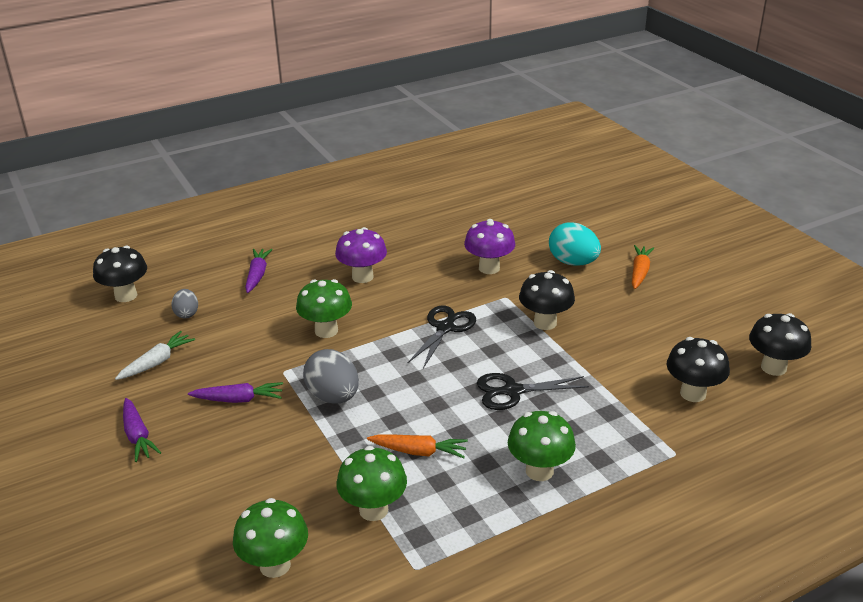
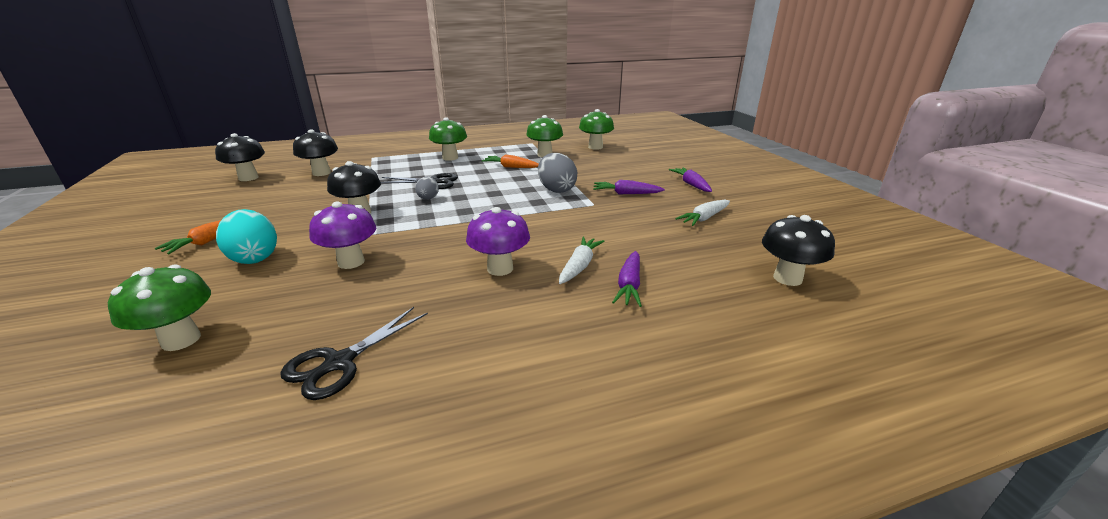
camera: 170 degrees left, 5 degrees down
(186, 313) = (699, 252): grey egg -> grey egg (428, 199)
(296, 287) = (579, 266): none -> white carrot
(326, 331) = (553, 225): green mushroom -> green mushroom (181, 340)
(445, 328) = (446, 217): black scissors -> black scissors (339, 363)

